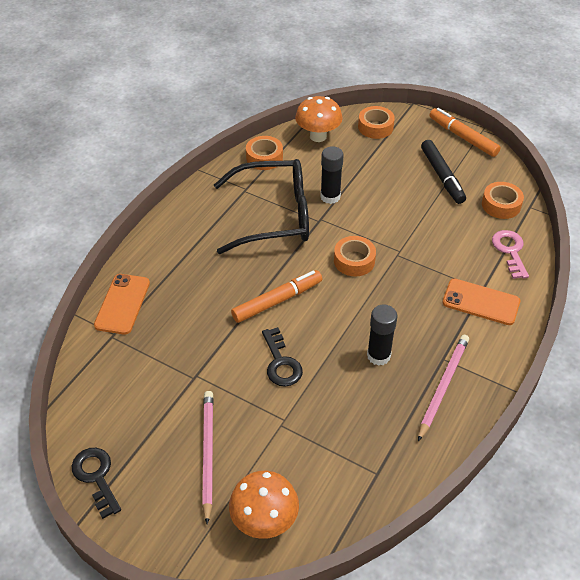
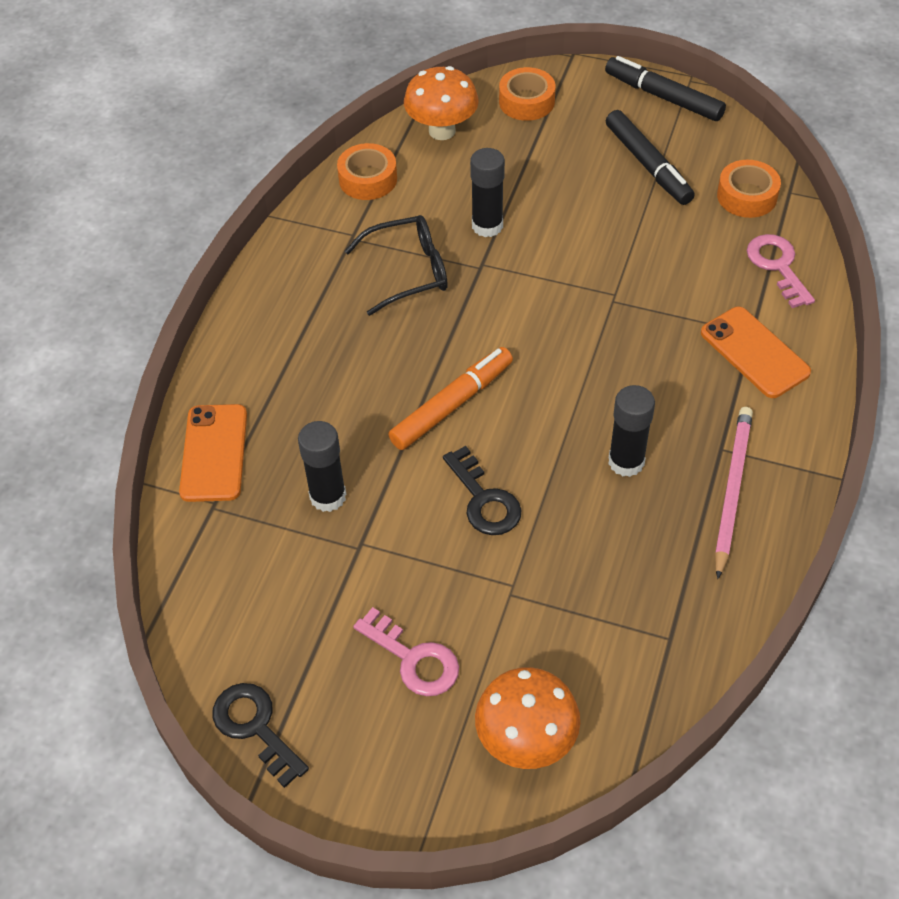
camera: 10 degrees left, 5 degrees up
(184, 343) = (328, 496): none -> black glue stick
(207, 454) = (413, 659): pink pencil -> pink key
(272, 216) = (407, 272): black glasses -> black glasses, size x0.59
(354, 261) = (551, 321): orange tape -> none
(463, 137) = (663, 97): orange marker -> black marker
(481, 302) = (754, 352): orange phone -> orange phone turned 45 degrees clockwise

